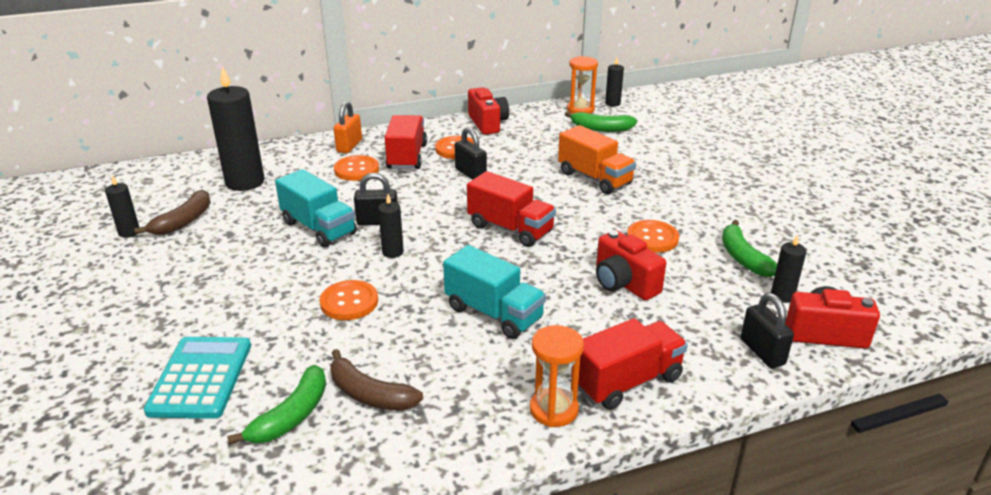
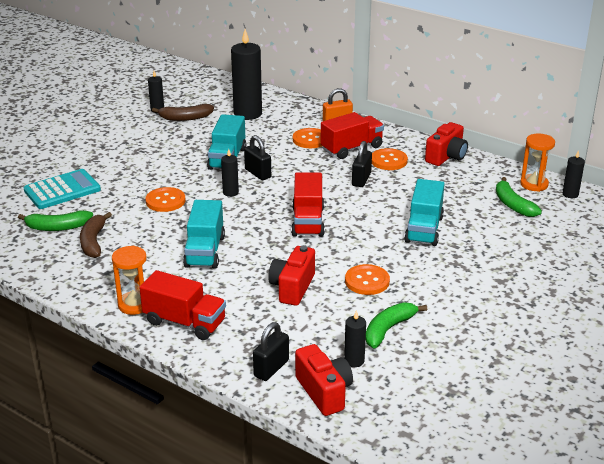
camera: 55 degrees right, 0 degrees up
(594, 178) = (424, 229): orange truck -> turquoise truck

